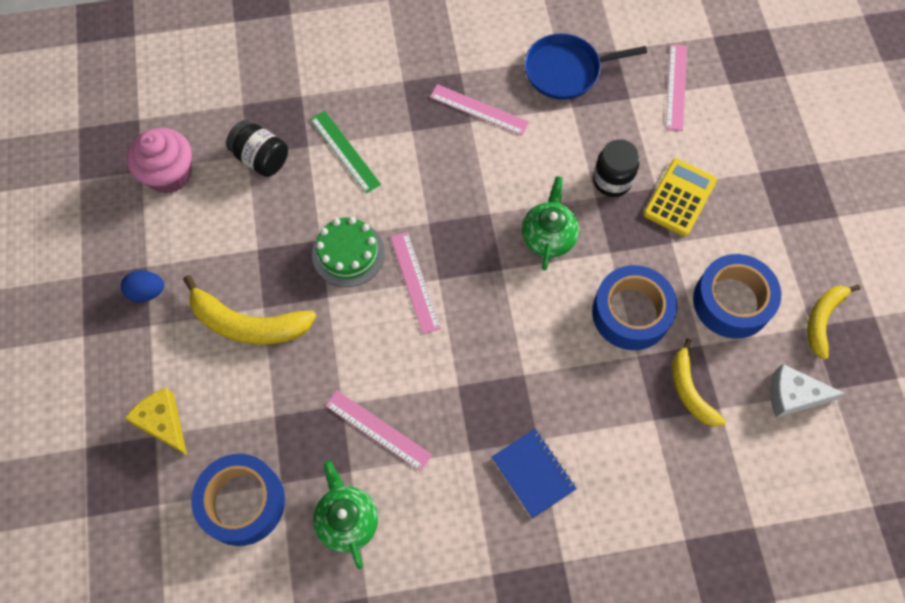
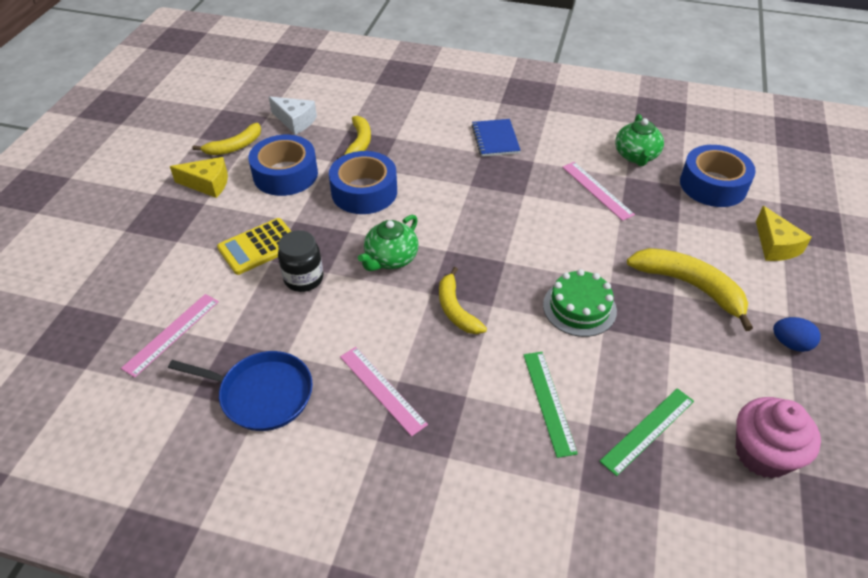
camera: 155 degrees left, 20 degrees down
(261, 158) = (648, 430): black jar -> green ruler
(415, 282) = (526, 266): pink ruler -> none
(458, 205) = (456, 309): none -> yellow banana
(798, 252) = (207, 184): none -> yellow cheese

